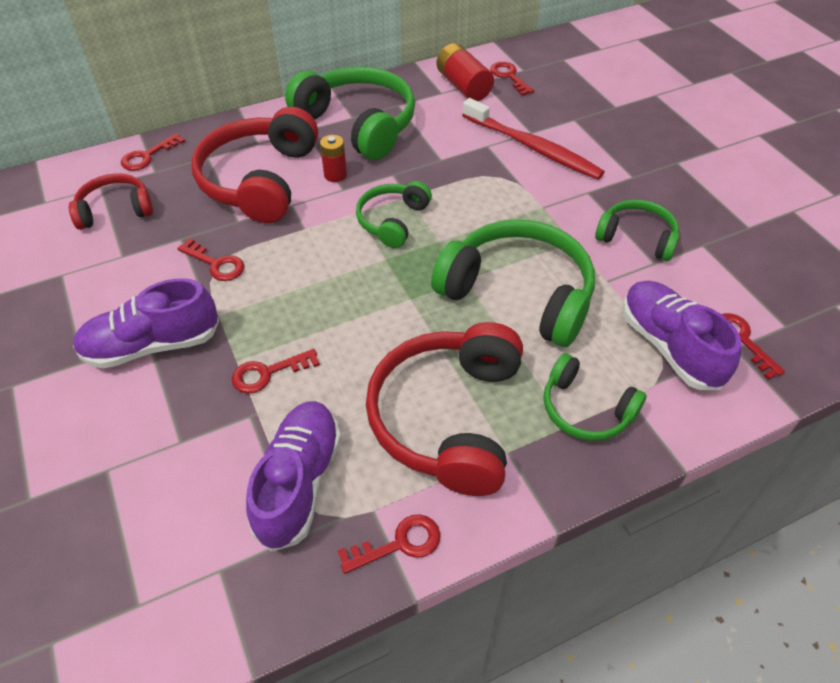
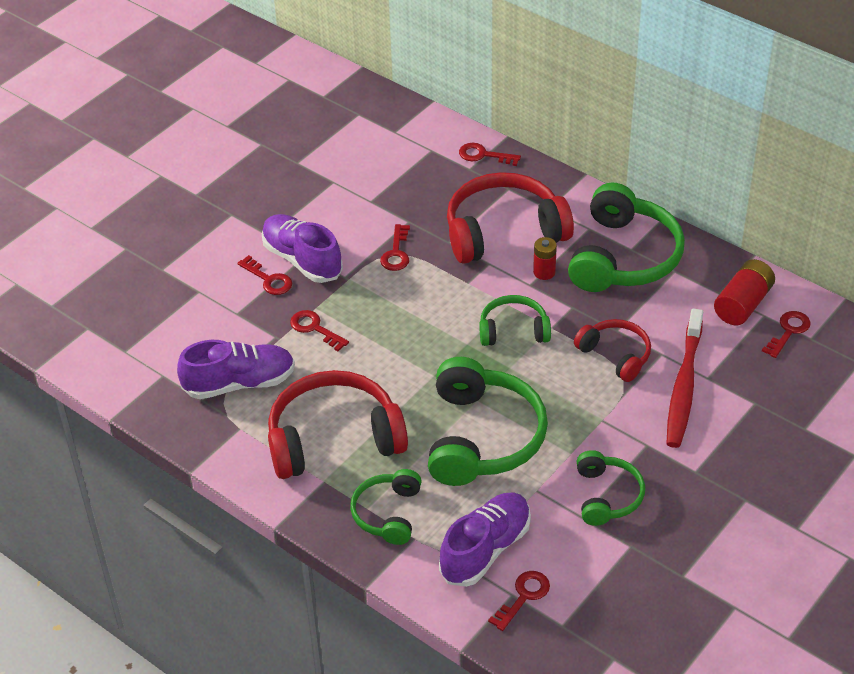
camera: 65 degrees right, 5 degrees down
(115, 210) = (412, 172): red headphones -> red headphones (615, 355)
(399, 543) = (223, 450): red key -> red key (269, 279)

